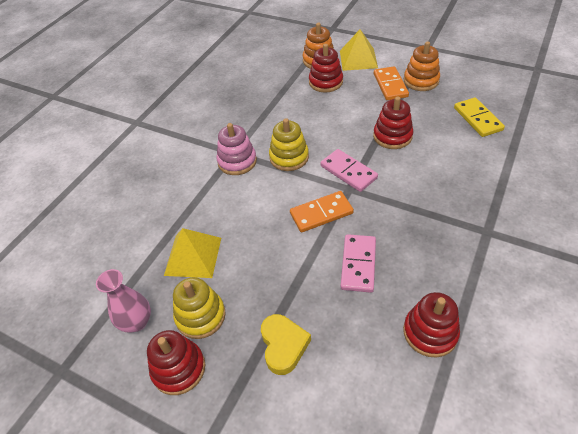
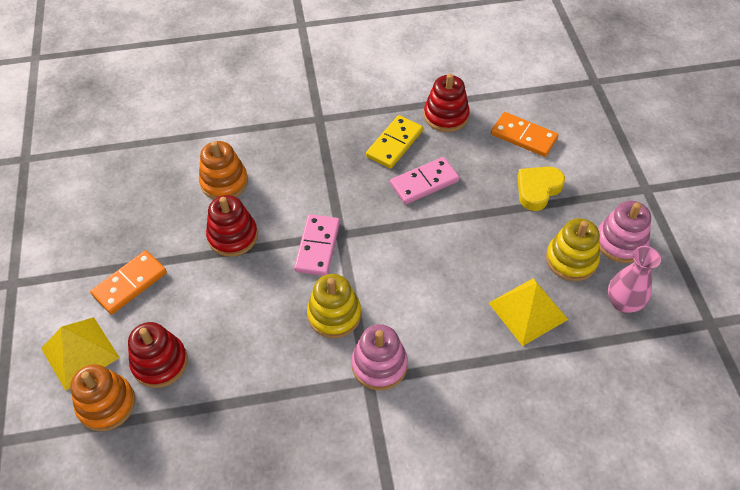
camera: 130 degrees left, 5 degrees up
(178, 368) = (620, 242): red stacking toy -> pink stacking toy
(321, 213) = (390, 239): orange domino -> orange domino (523, 136)
(421, 81) = (103, 256): orange stacking toy -> orange stacking toy (224, 182)
(478, 119) = (156, 177): yellow domino -> yellow domino (394, 144)

